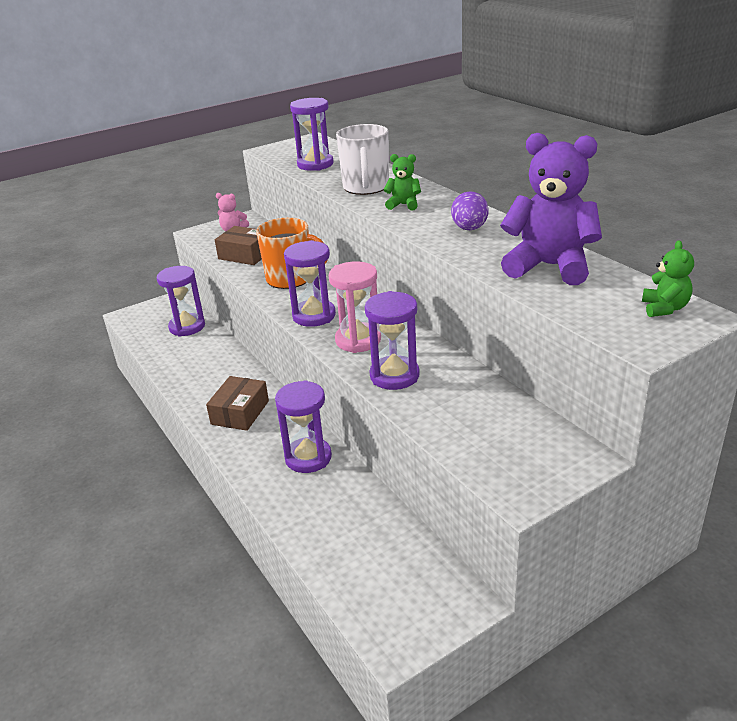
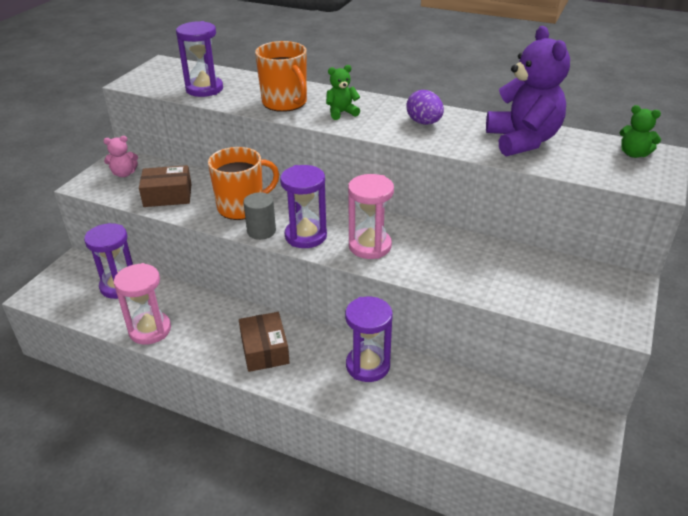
camera: 35 degrees left, 5 degrees up
(175, 366) = (150, 330): none -> pink hourglass
(283, 302) = (261, 231): none -> grey cylinder
(366, 187) = (285, 103): white mug -> orange mug
(394, 376) = (434, 267): purple hourglass -> none
(549, 266) = (522, 141): purple teddy bear -> purple teddy bear turned 90 degrees clockwise
(664, 308) = (634, 154): green teddy bear -> green teddy bear turned 150 degrees clockwise

